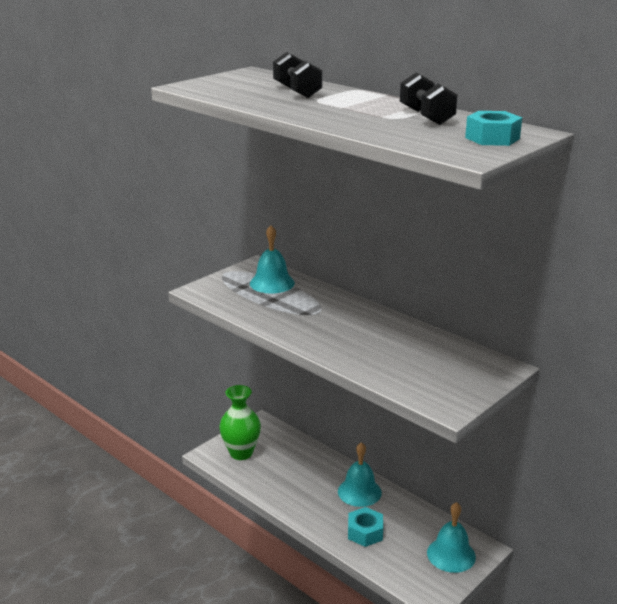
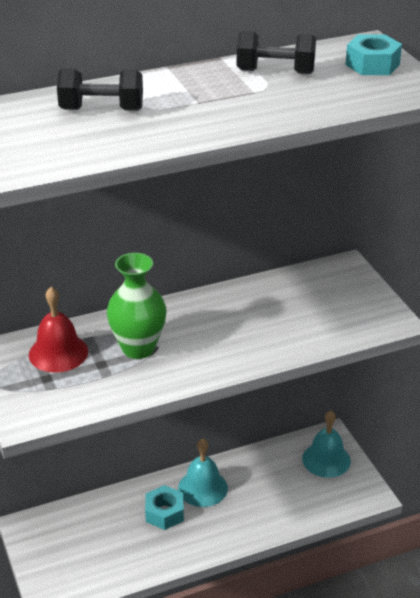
camera: 65 degrees left, 10 degrees up
(241, 453) = (69, 564): green vase -> green vase (138, 348)
(272, 283) = (58, 352): turquoise bell -> red bell
(365, 532) = (264, 507): turquoise nut -> turquoise nut (164, 513)

